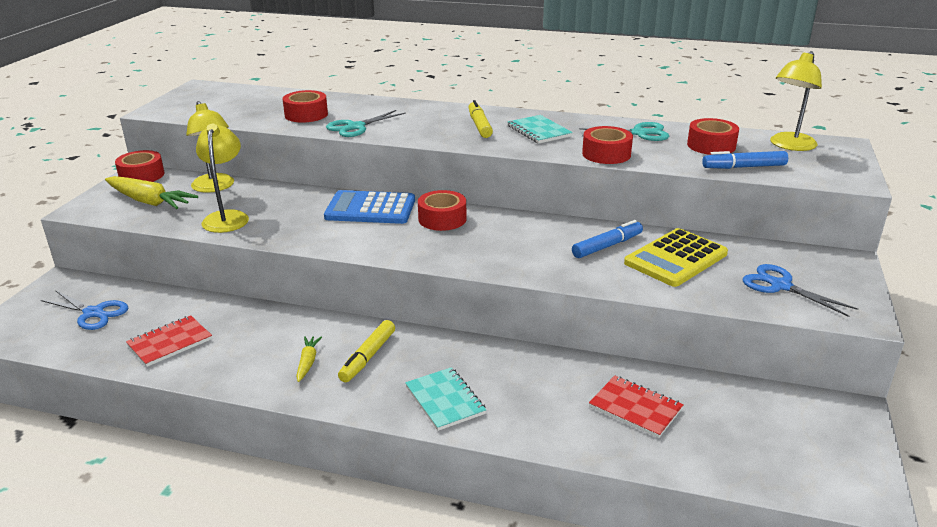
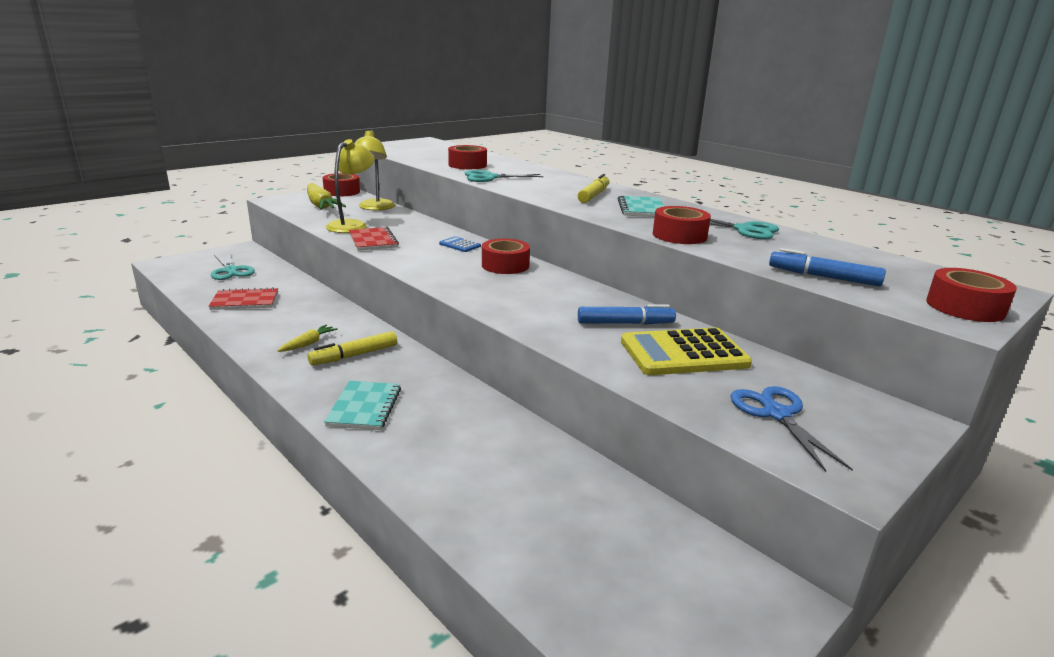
camera: 30 degrees right, 5 degrees down
(93, 313) = (231, 271): blue scissors -> turquoise scissors
(370, 209) = (460, 245): blue calculator -> blue calculator, size x0.47
(635, 408) = (521, 483): red notebook -> red notebook (373, 241)
(711, 145) = (812, 254): red tape -> red tape (965, 307)
(789, 146) = (918, 275): yellow lamp -> none

